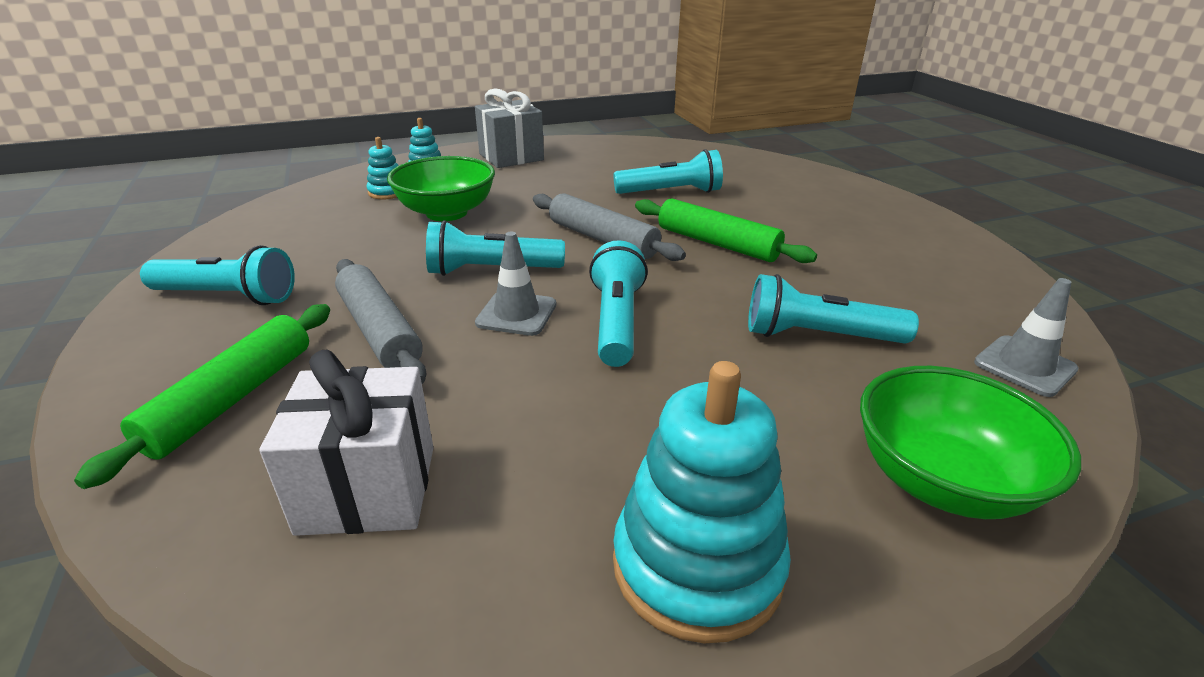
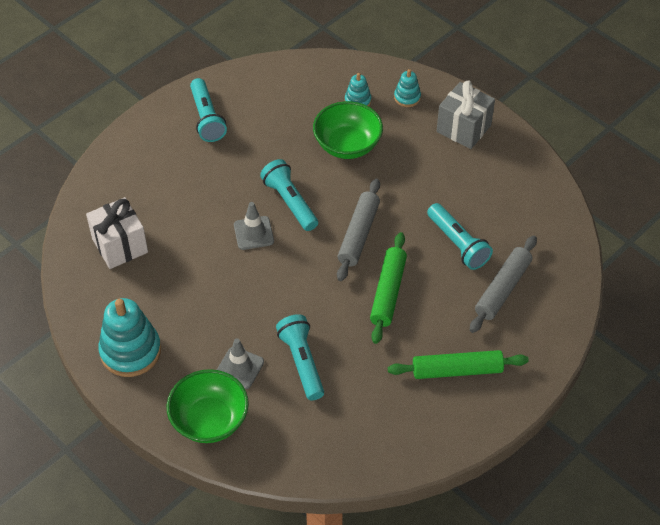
camera: 65 degrees right, 20 degrees up
(232, 398) = (143, 174): green rolling pin -> green rolling pin (457, 370)
(379, 331) = (211, 190): grey rolling pin -> grey rolling pin (502, 289)
(616, 321) = (269, 275): turquoise flashlight -> none
(1024, 366) = (320, 454): grey traffic cone -> grey traffic cone (239, 368)

